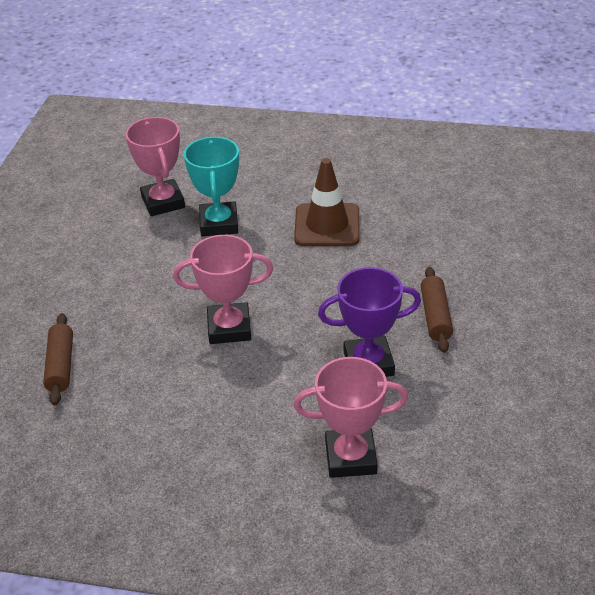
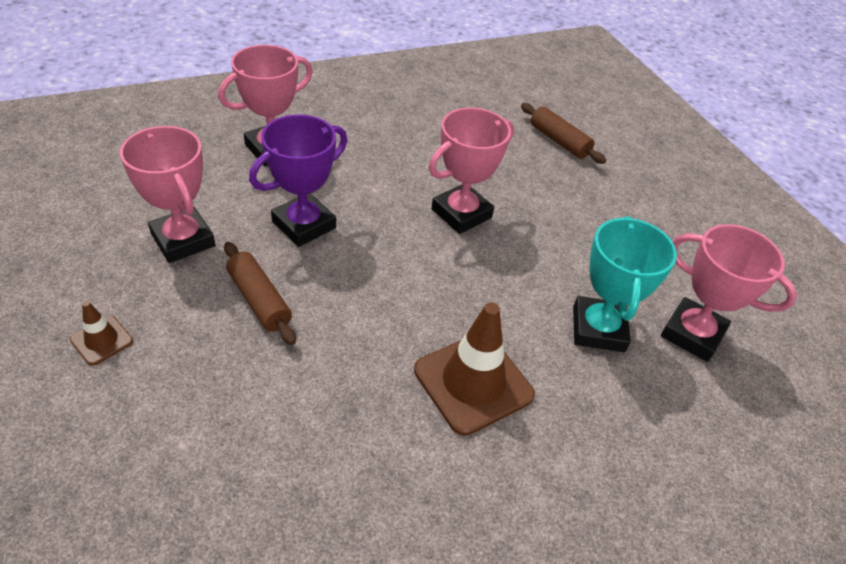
camera: 140 degrees right, 5 degrees up
(219, 223) = (598, 329): turquoise trophy -> turquoise trophy turned 45 degrees clockwise
(477, 384) = (183, 240): none -> pink trophy
(557, 326) = (102, 340): none -> brown traffic cone

